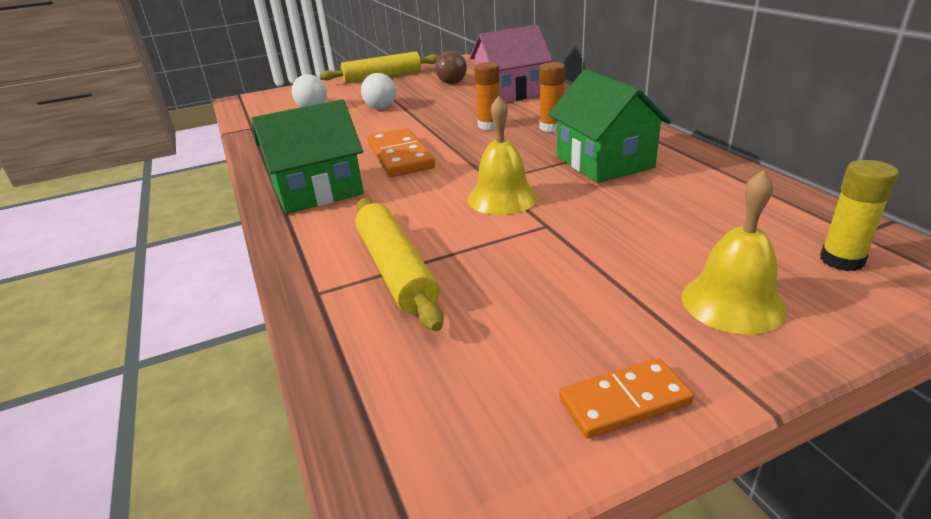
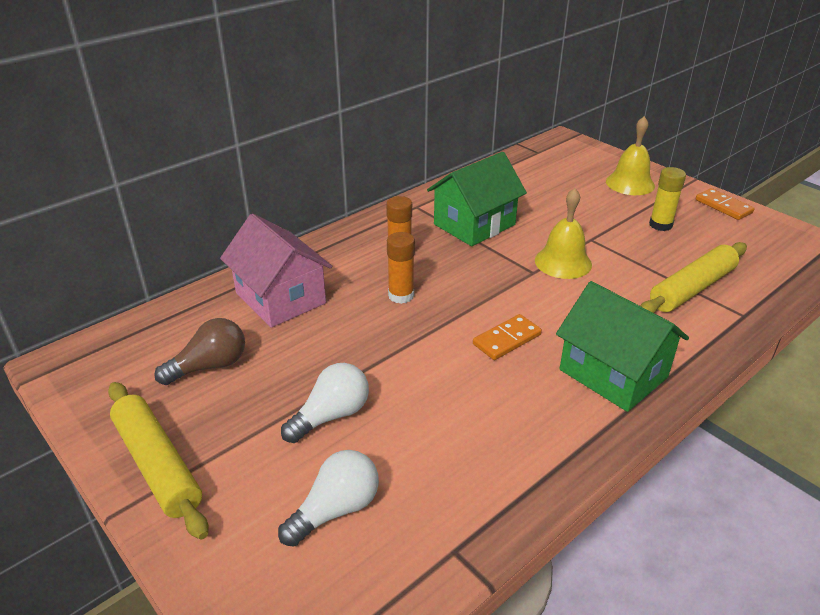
camera: 110 degrees left, 5 degrees up
(400, 156) = (507, 339): orange domino -> orange domino, size x0.63
(841, 260) = (570, 158): yellow glue stick -> yellow glue stick (660, 225)

